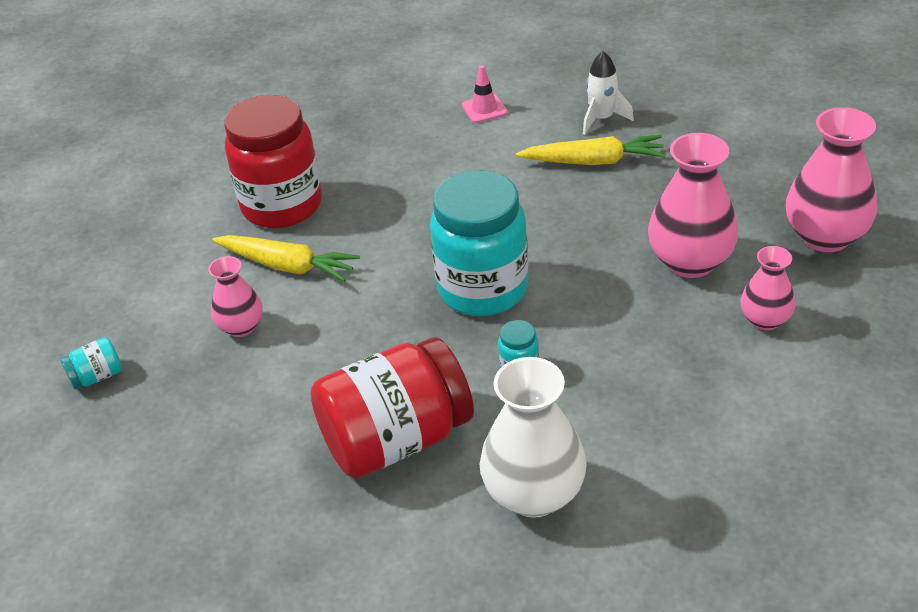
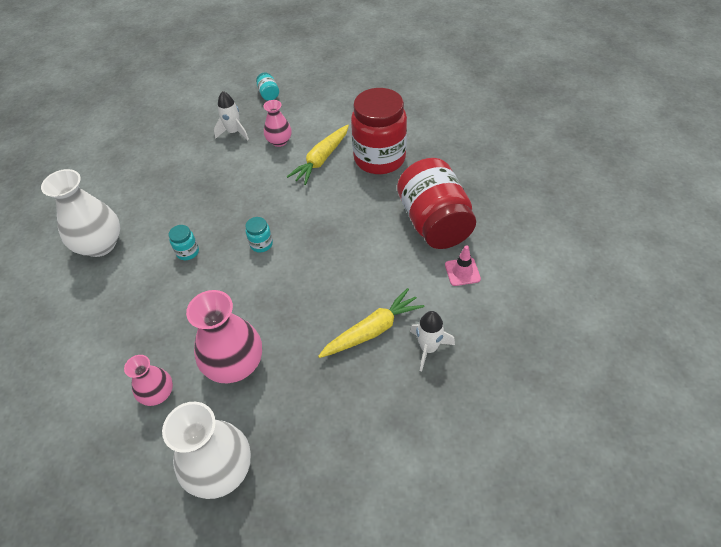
camera: 100 degrees right, 10 degrees up
(215, 396) = (234, 132): none -> white rocket
(396, 439) = (167, 195): red jar -> red jar (434, 222)
(483, 289) = (261, 244): turquoise jar -> turquoise jar, size x0.40
(594, 161) = (372, 330): yellow carrot -> yellow carrot turned 135 degrees counterclockwise
(825, 236) = (221, 470): pink vase -> white vase

